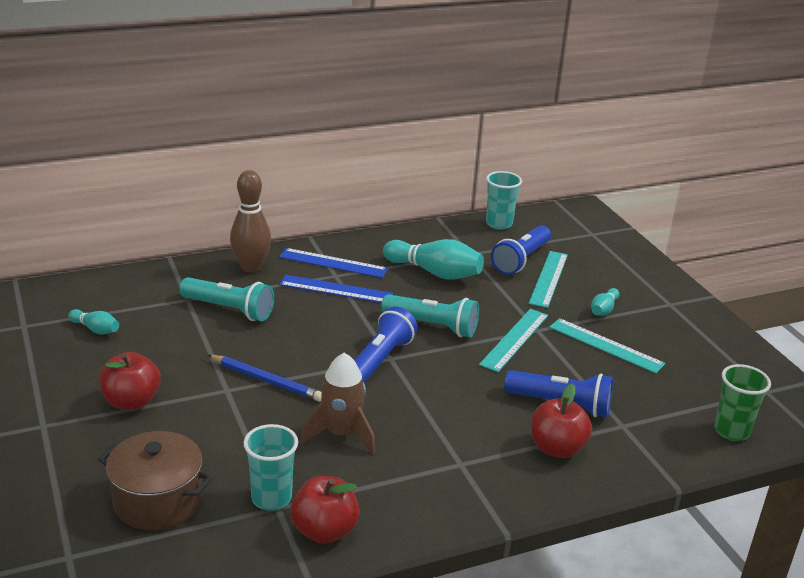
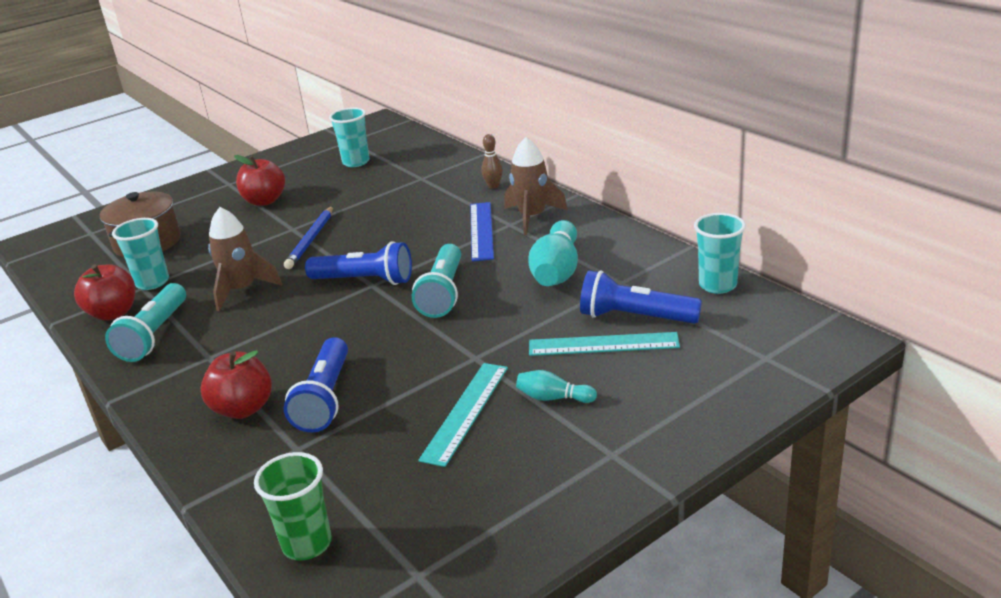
camera: 80 degrees right, 0 degrees up
(95, 329) = (356, 162): turquoise bowling pin -> turquoise cup
(229, 309) = (414, 197): turquoise flashlight -> turquoise flashlight (155, 335)
(251, 267) = (493, 186): brown bowling pin -> brown bowling pin, size x0.52
(333, 263) = (532, 217): blue ruler -> brown rocket
(515, 339) = (443, 346): turquoise ruler -> none

